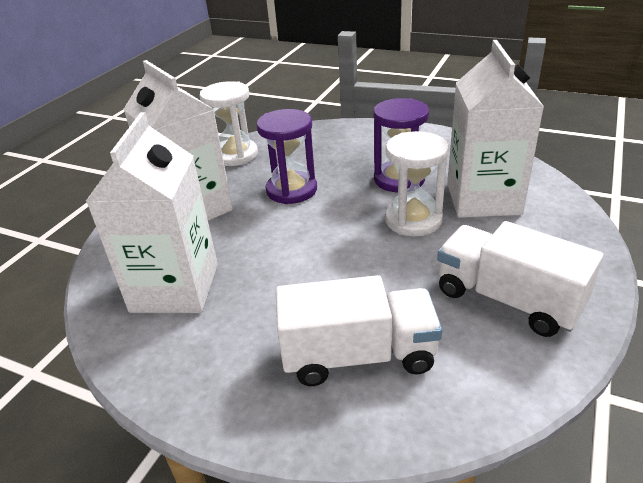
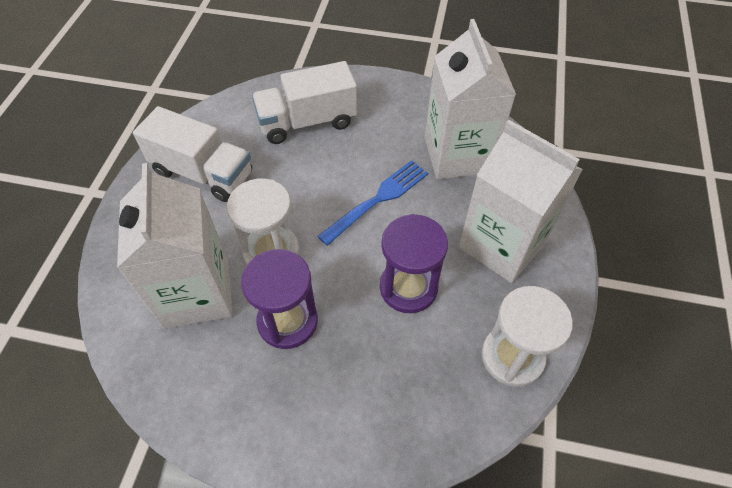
camera: 165 degrees right, 20 degrees up
(292, 252) = (378, 200): none -> blue fork

